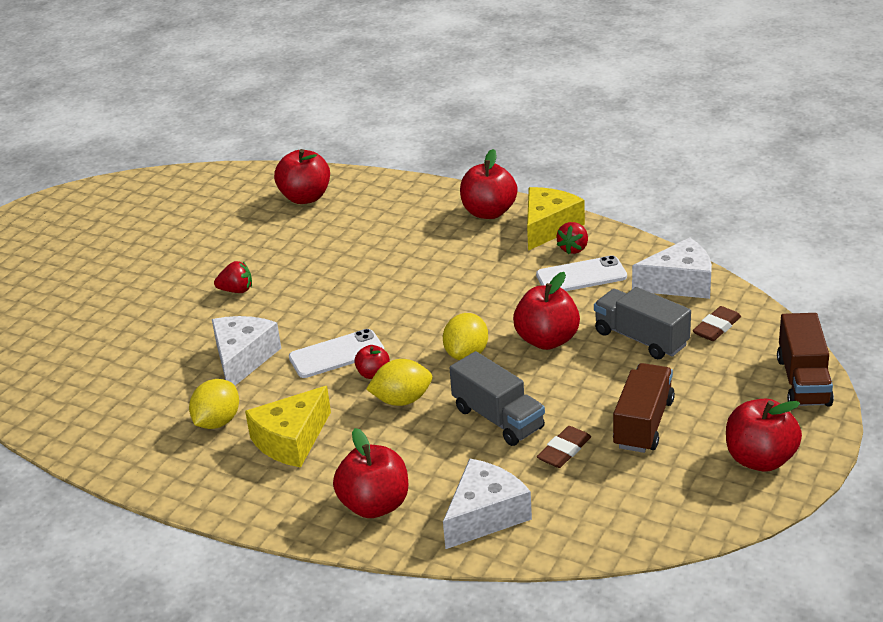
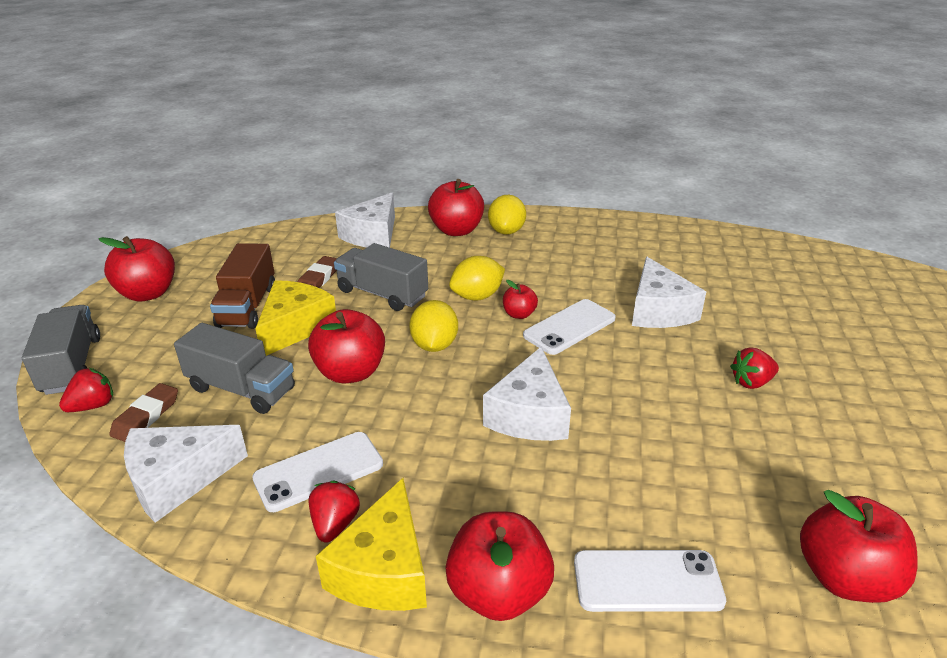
camera: 160 degrees right, 0 degrees up
(217, 422) = (625, 261): yellow lemon -> yellow lemon (506, 231)
(291, 440) = (551, 257): yellow cheese -> yellow cheese (295, 327)
(408, 207) = (647, 581): none -> white phone
(419, 291) = (529, 414): none -> white cheese
(765, 342) = (93, 406): none -> red strawberry
(803, 381) = (72, 365): brown truck -> grey truck

